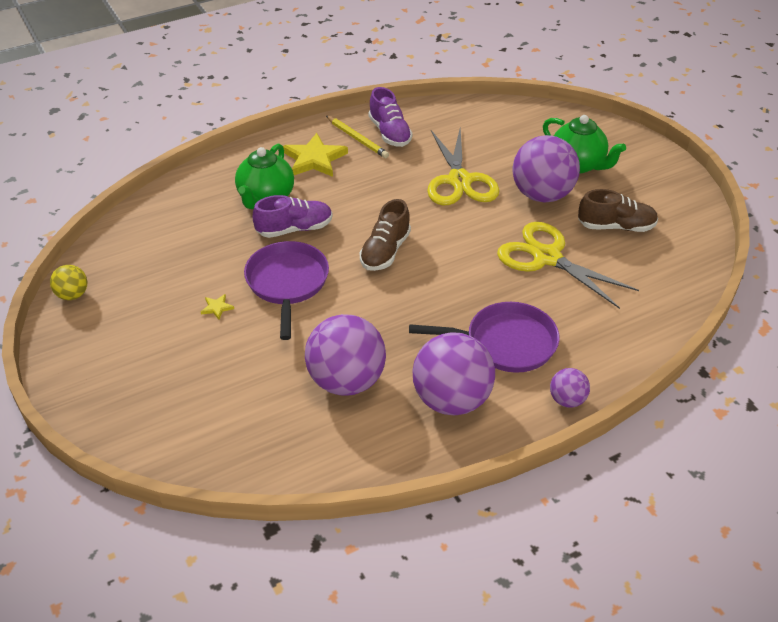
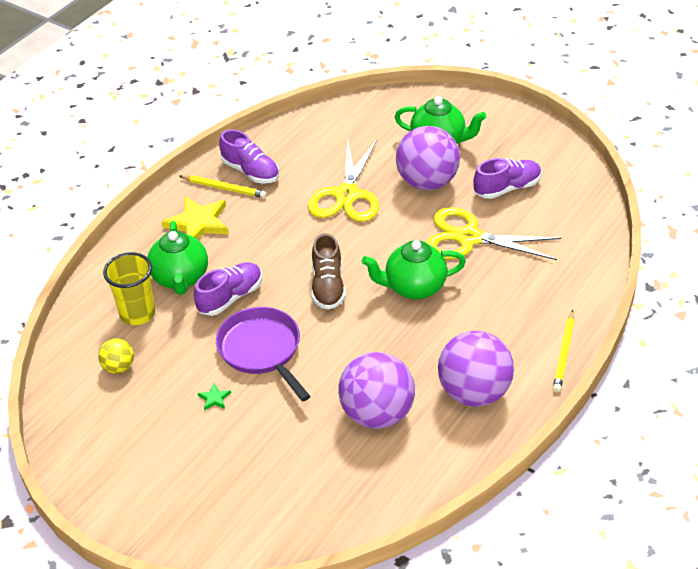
camera: 25 degrees left, 0 degrees up
(73, 295) = (66, 443): yellow ball -> yellow ball (119, 367)
(209, 213) = (137, 314): none -> yellow cup
(217, 308) = (214, 398): yellow star -> green star
(459, 180) = (347, 195): yellow scissors -> yellow scissors turned 45 degrees clockwise
(463, 281) = (414, 287): none -> green teapot
(505, 343) = (484, 326): purple pan -> none
(567, 400) = (564, 353): purple ball -> yellow pencil
(616, 226) = (507, 188): brown shoe -> purple shoe

